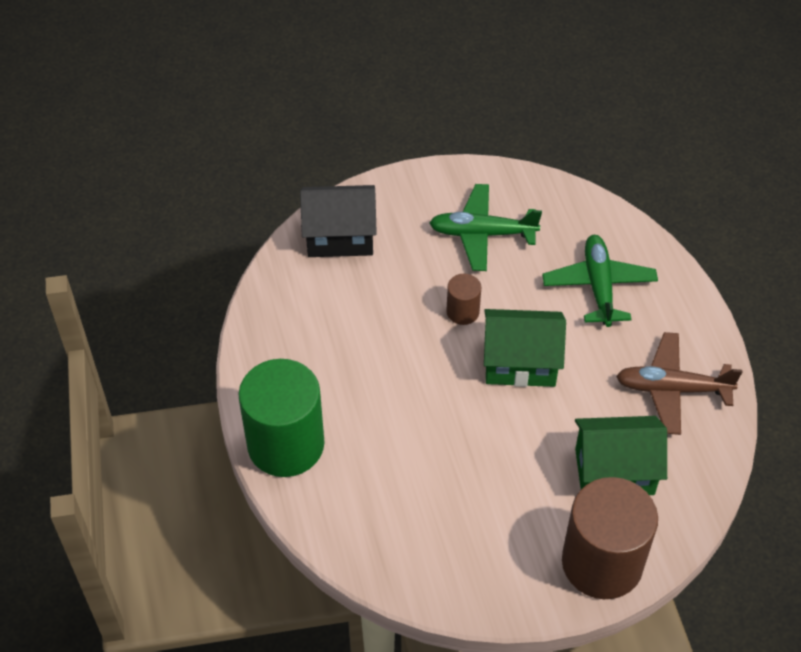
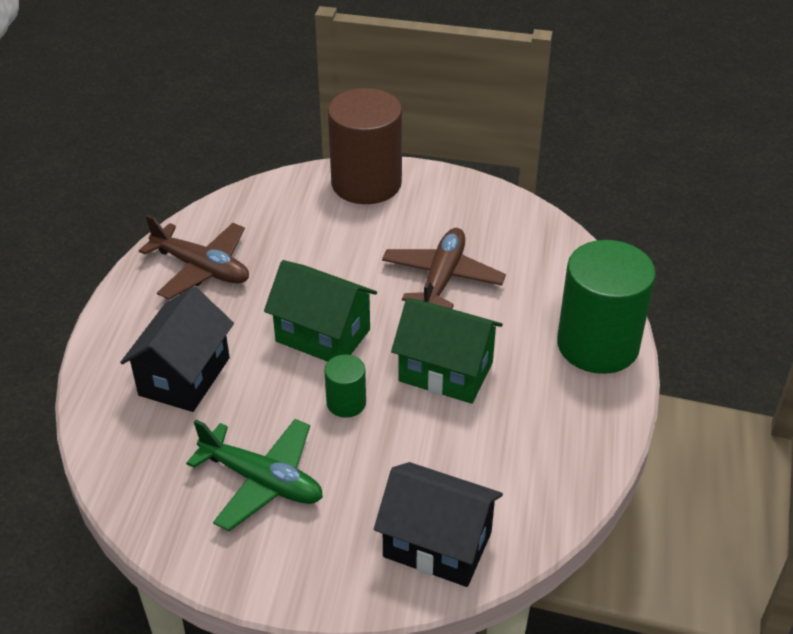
camera: 155 degrees left, 10 degrees down
(455, 464) = (442, 278): none -> brown plane
(462, 312) = (346, 403): brown cylinder -> green cylinder
(599, 286) = (184, 376): green plane -> black house
(614, 471) = (307, 231): green house -> green house (446, 371)

